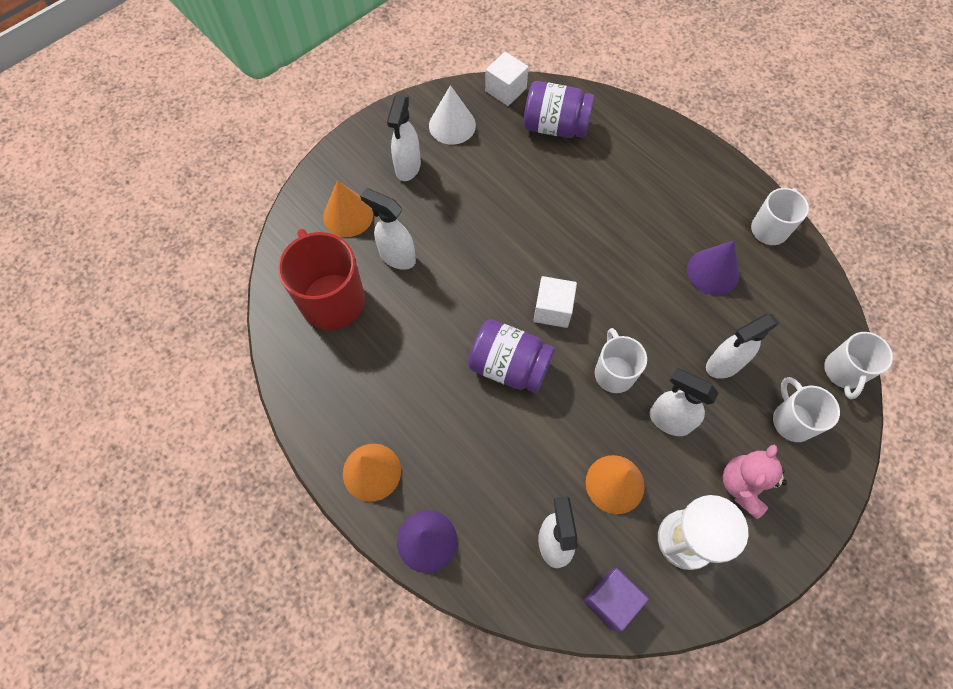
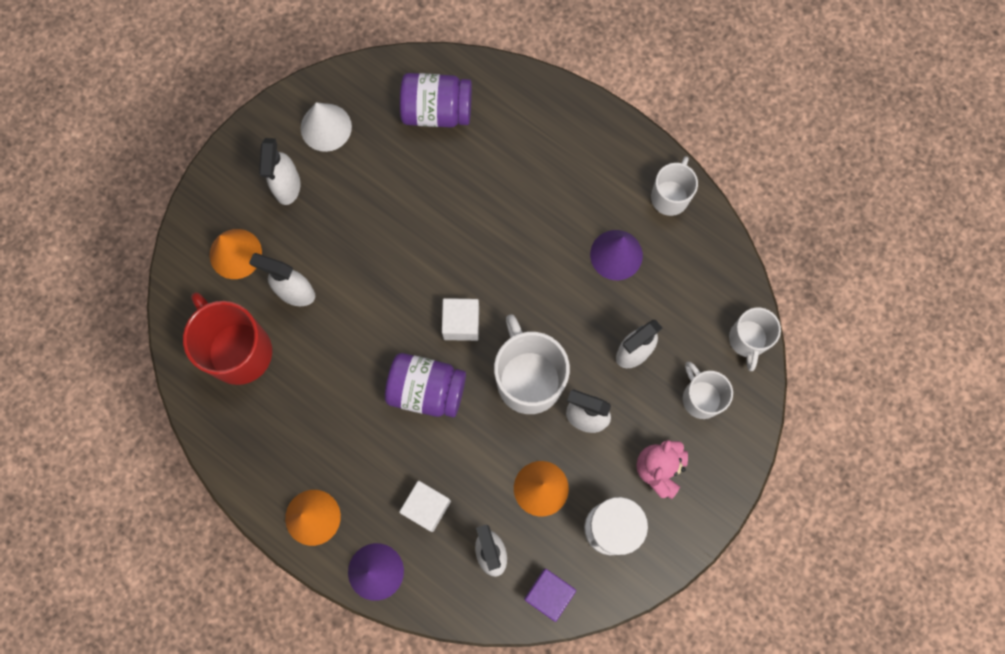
camera: 10 degrees left, 10 degrees up
(505, 90) = (377, 73): white cube -> white cube (426, 507)
(614, 373) = (528, 379): white mug -> white mug, size x1.66

